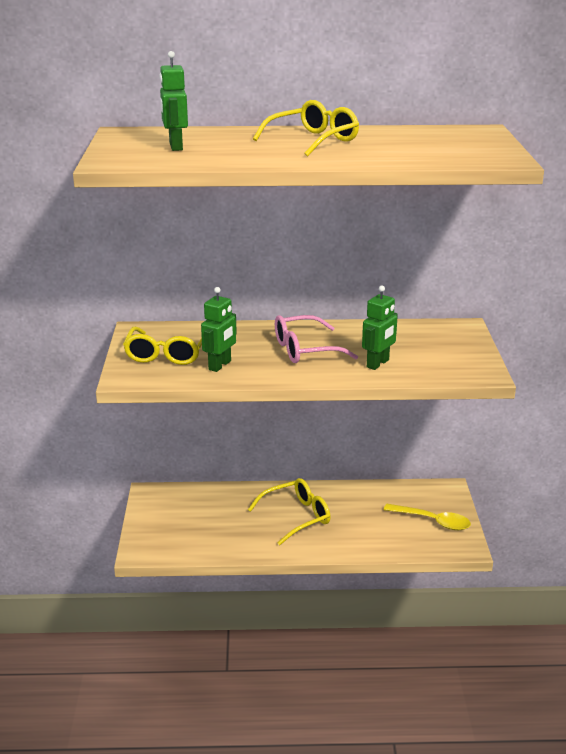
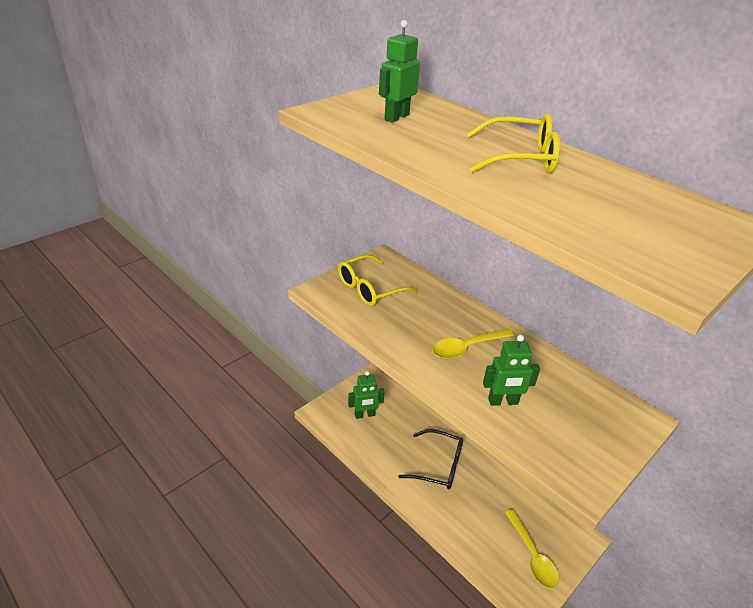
camera: 45 degrees right, 10 degrees up
(220, 365) = (387, 321): green robot -> green robot (364, 415)
(296, 517) = (438, 465): yellow glasses -> black glasses
(305, 350) = (466, 348): pink glasses -> yellow spoon

